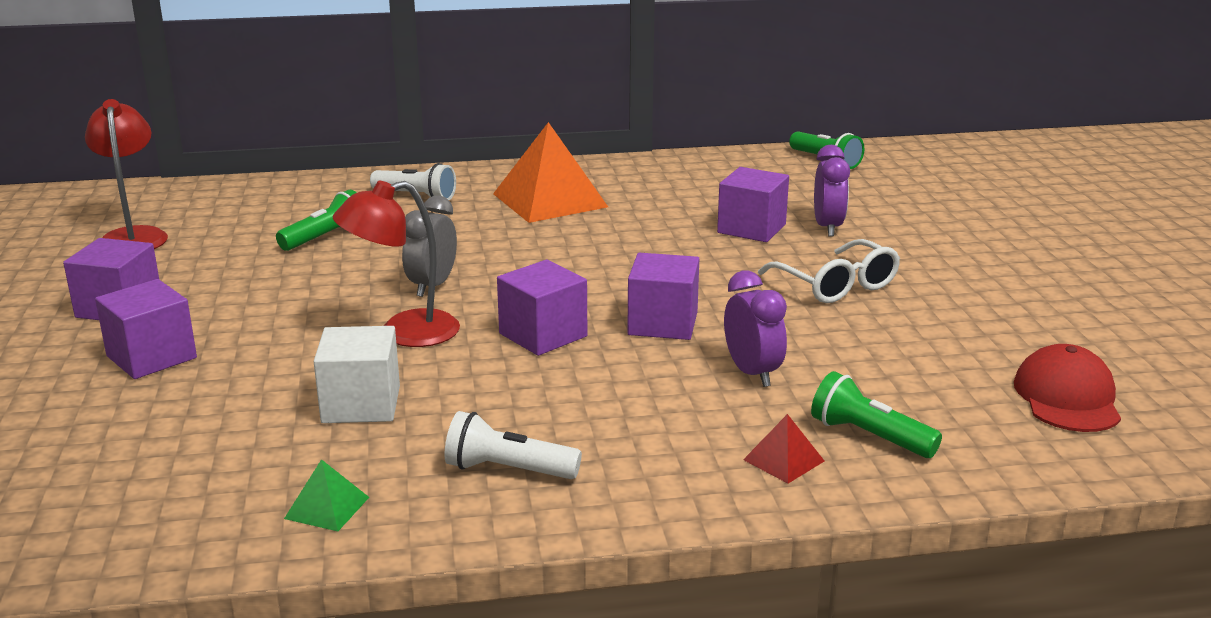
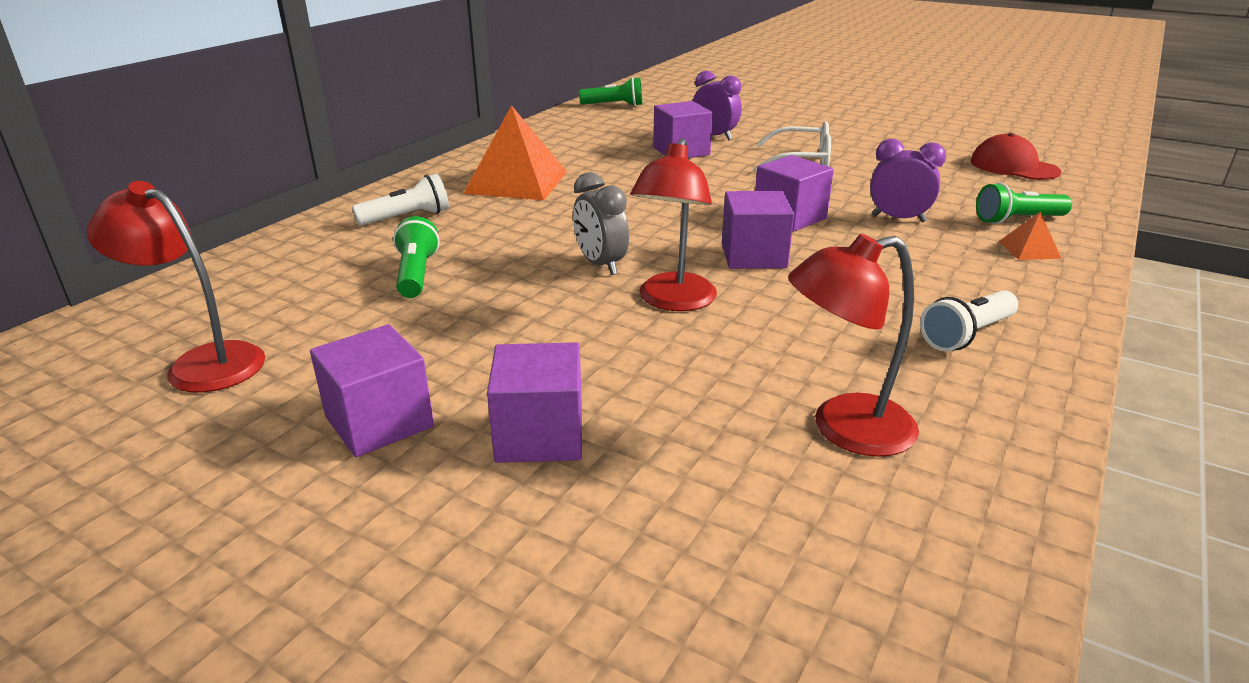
camera: 50 degrees left, 5 degrees up
(270, 456) = (844, 429): none -> red lamp
(327, 507) = (969, 429): green pyramid -> none
(361, 404) = (788, 358): white cube -> none
(784, 460) = (1029, 249): red pyramid -> orange pyramid

